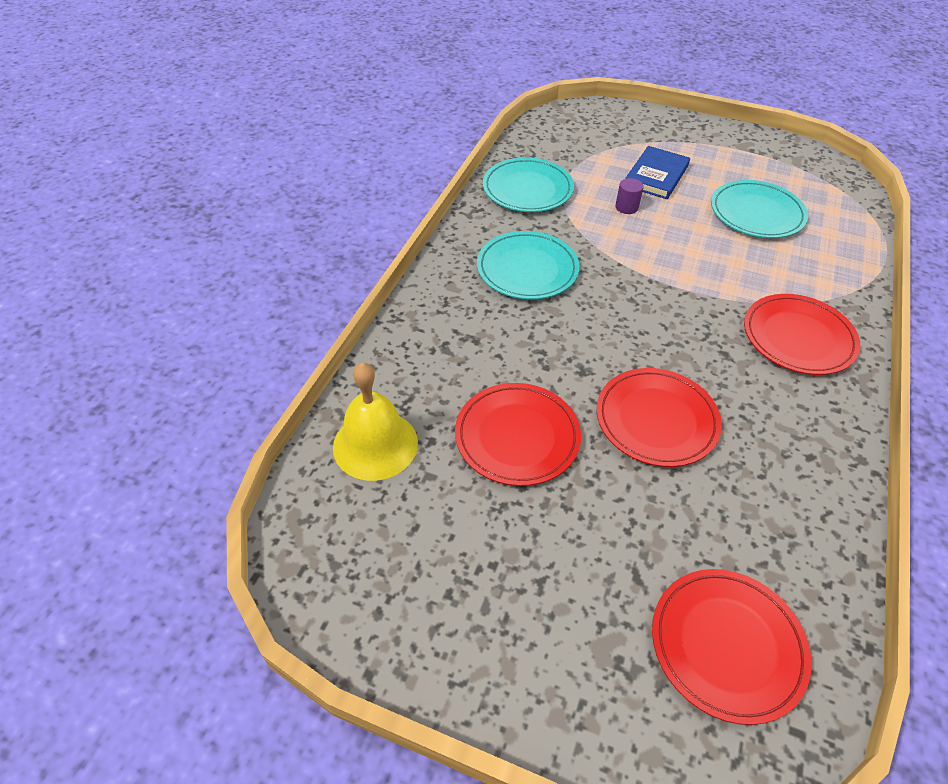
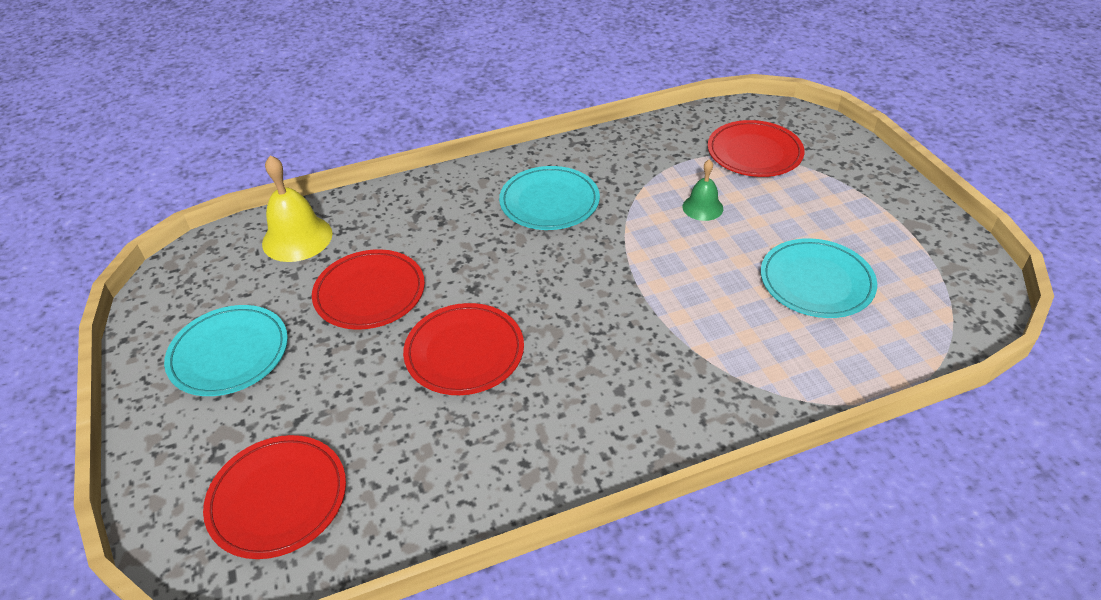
camera: 50 degrees right, 5 degrees down
(527, 189) = (645, 150): turquoise plate -> turquoise plate (229, 354)
(626, 207) = (702, 207): purple cylinder -> green bell
(656, 176) = (774, 200): blue book -> none
(798, 338) = (670, 389): red plate -> red plate (754, 153)

